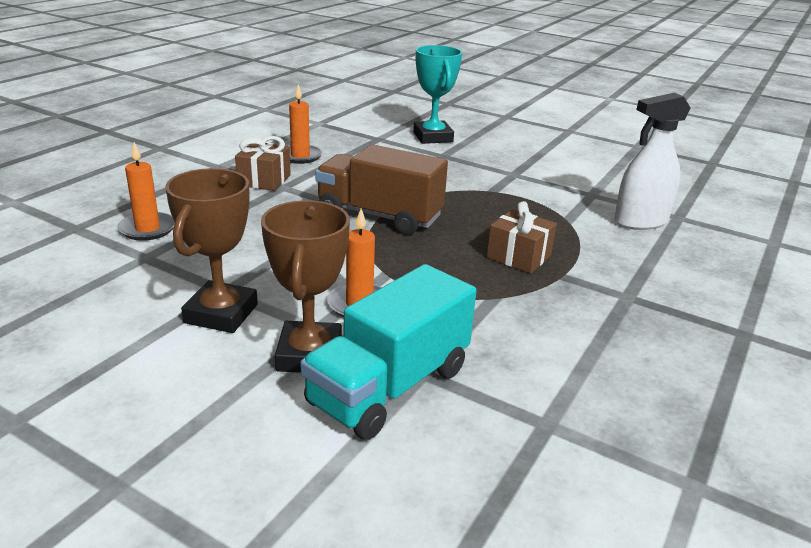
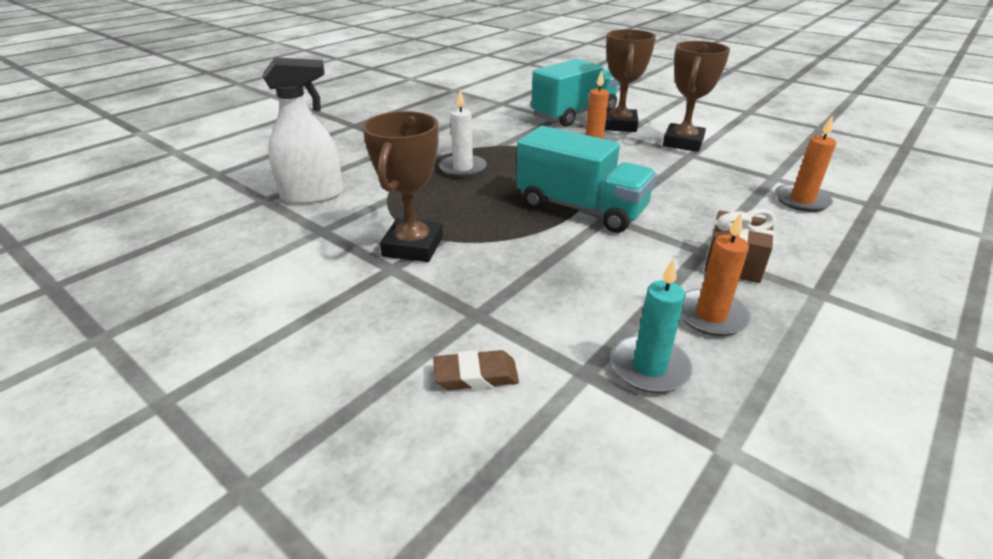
camera: 170 degrees left, 5 degrees up
(345, 140) = (649, 367): none -> turquoise candle
(379, 215) = (581, 209): brown truck -> turquoise truck
(433, 137) = (476, 375): turquoise trophy -> brown eraser
(509, 185) = (413, 246): none -> brown trophy
(518, 257) = (463, 168): brown gift -> white candle

